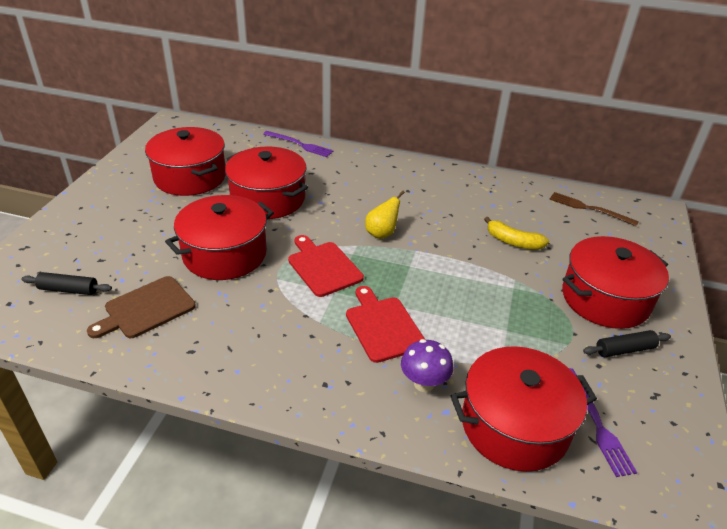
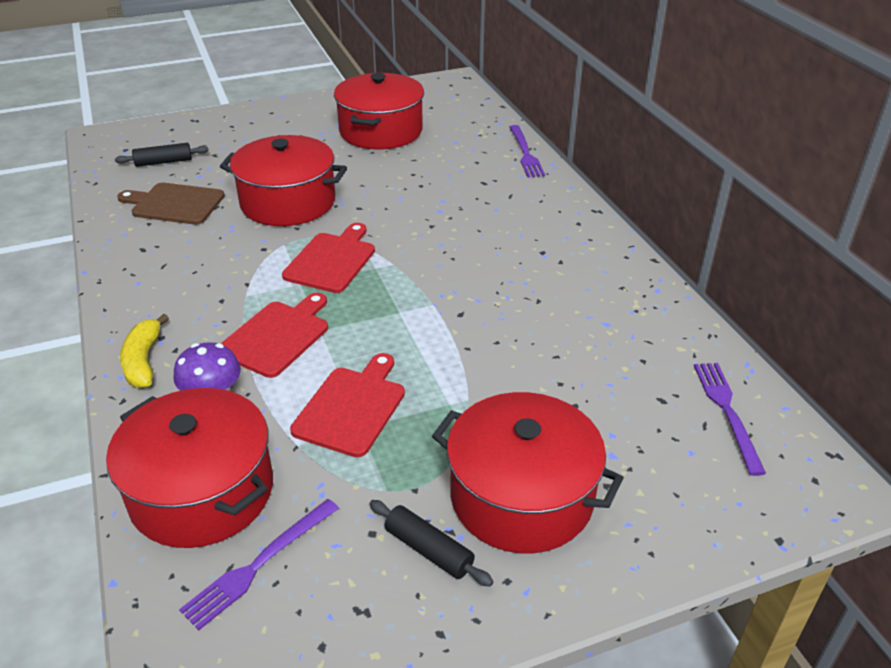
camera: 55 degrees right, 0 degrees up
(68, 290) = (163, 162): black rolling pin -> black rolling pin turned 75 degrees counterclockwise
(268, 199) = (402, 182): red pot -> none
(381, 233) = (434, 270): yellow pear -> none
(485, 326) = (351, 407): none -> red cutting board
(513, 242) = (546, 369): yellow banana -> yellow banana (143, 361)
(589, 209) = (727, 411): brown fork -> purple fork

